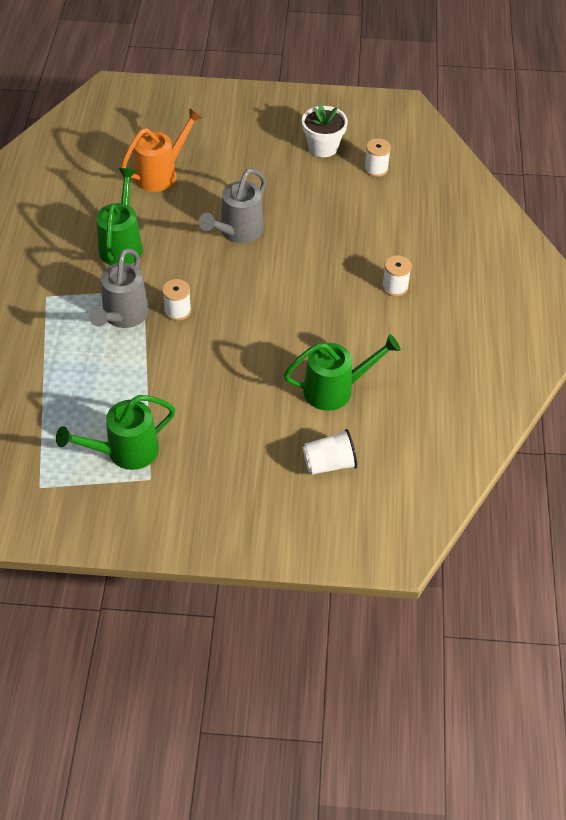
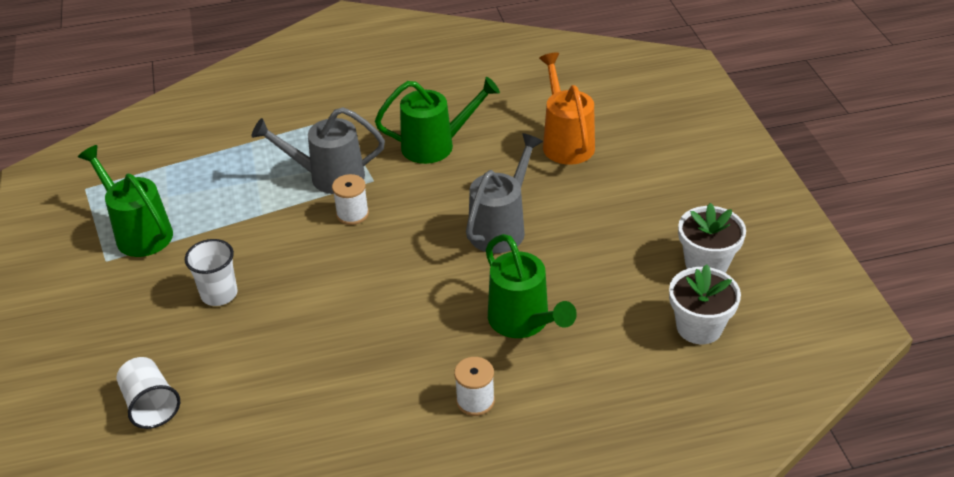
camera: 75 degrees right, 10 degrees down
(162, 174) = (566, 141): orange watering can -> orange watering can turned 135 degrees counterclockwise
(229, 407) = (219, 294): none -> white cup
(237, 232) = (501, 227): grey watering can -> grey watering can turned 105 degrees clockwise
(336, 389) = (271, 383): green watering can -> green watering can (523, 322)
(376, 168) = (699, 327): white spool -> white flower pot

